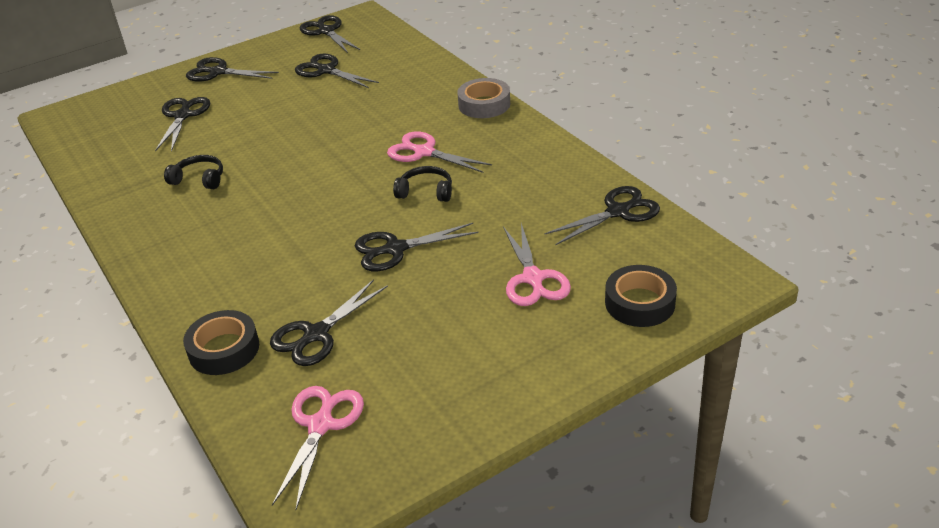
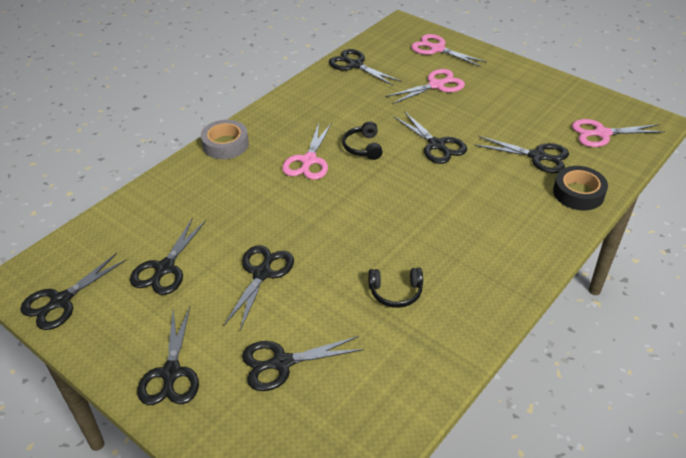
camera: 110 degrees left, 5 degrees up
(199, 179) = (396, 292): black headphones -> black headphones turned 90 degrees counterclockwise
(282, 113) = (262, 274): none -> black scissors
(640, 303) = (437, 49): black tape -> pink scissors

